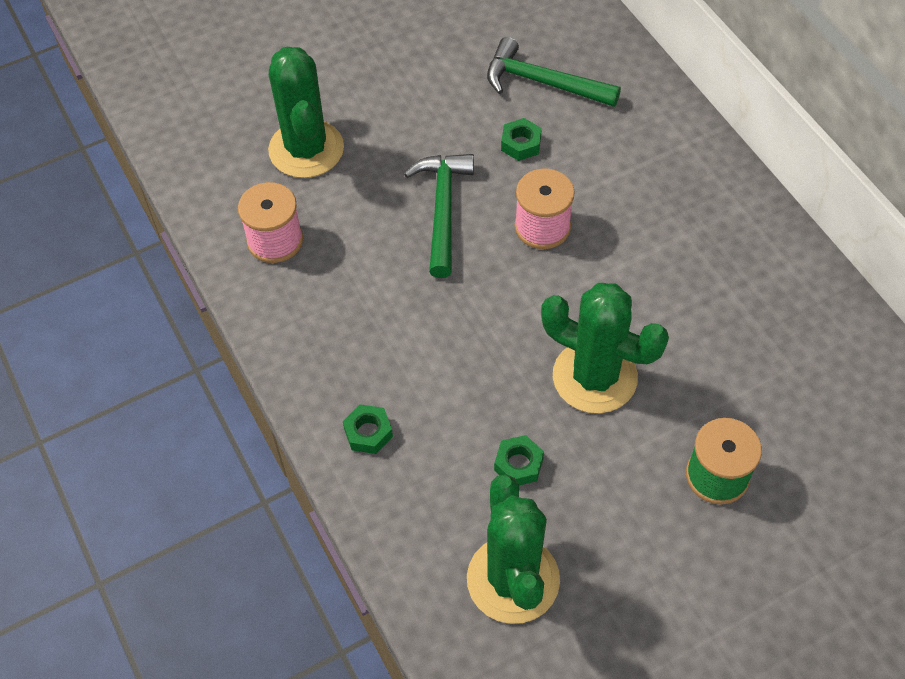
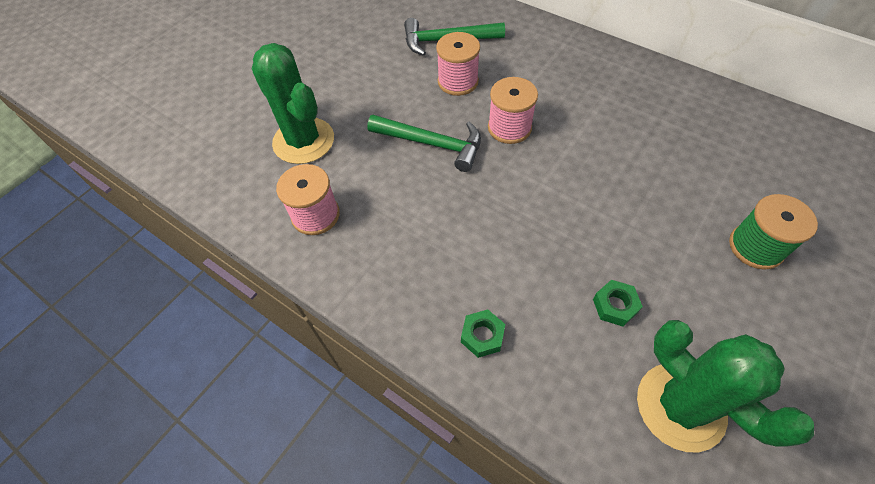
camera: 25 degrees left, 0 degrees up
(442, 210) = (432, 144): green hammer -> green hammer turned 135 degrees clockwise
(521, 144) = (458, 82): green nut -> pink spool
(594, 377) = (620, 214): green cactus -> none

